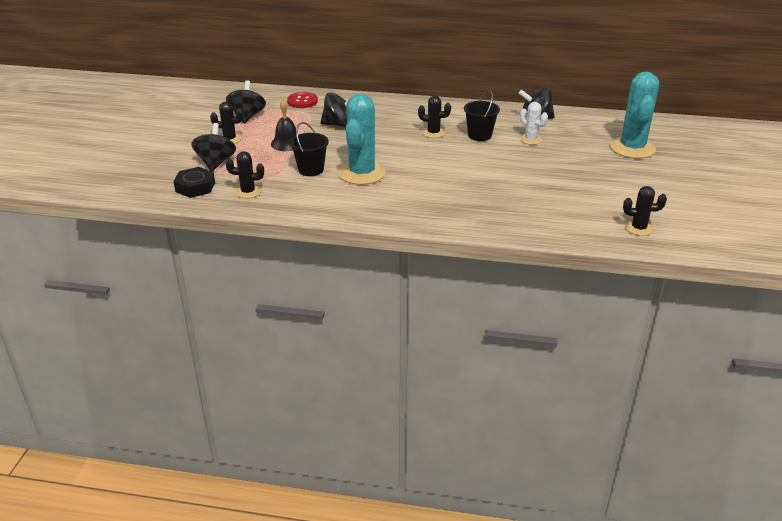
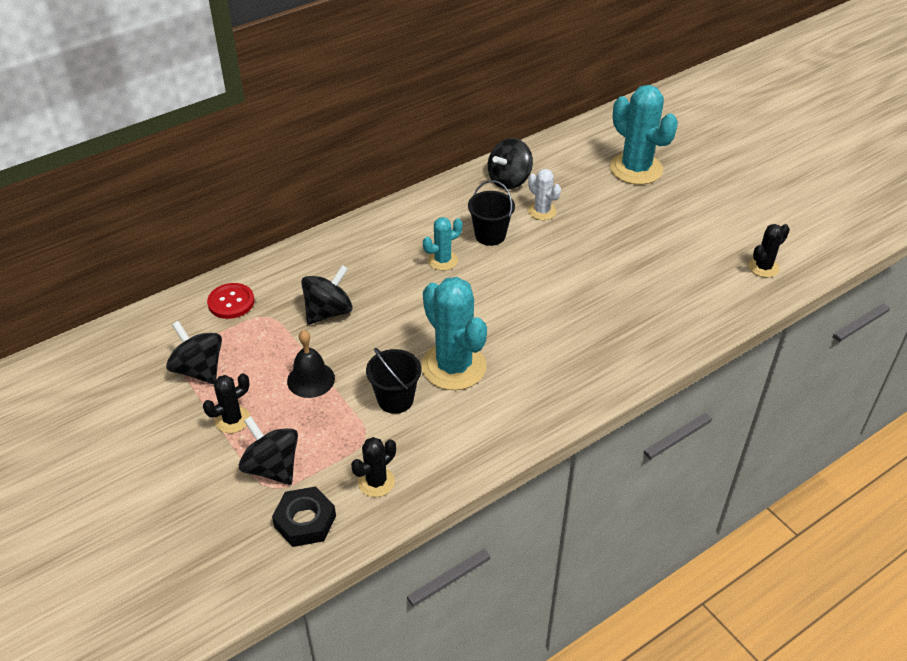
camera: 45 degrees left, 10 degrees up
(433, 133) = (442, 260): black cactus -> turquoise cactus
(531, 139) = (542, 211): white cactus -> white cactus turned 45 degrees clockwise

